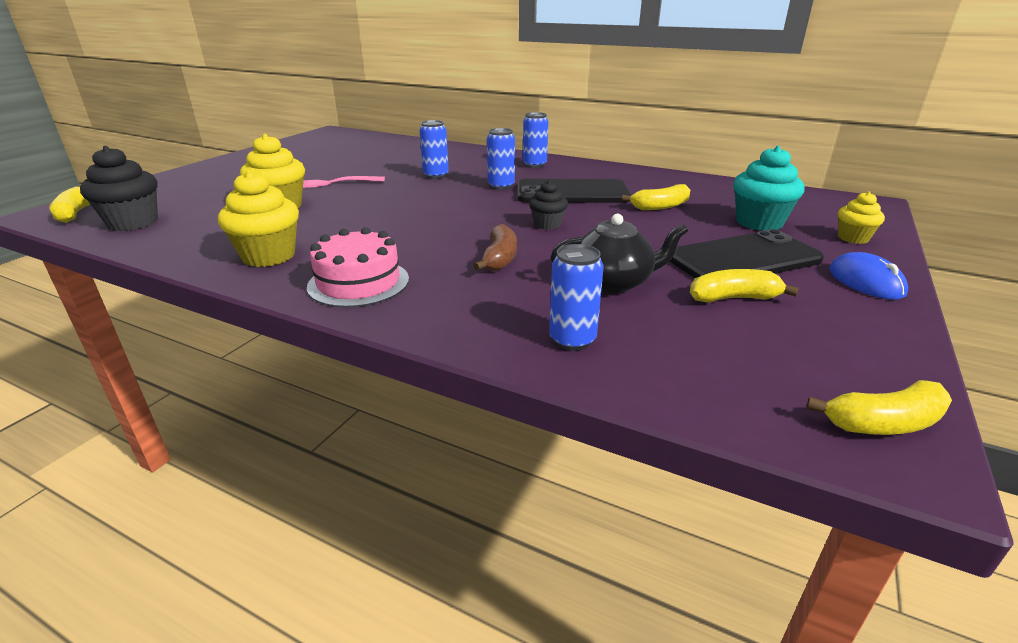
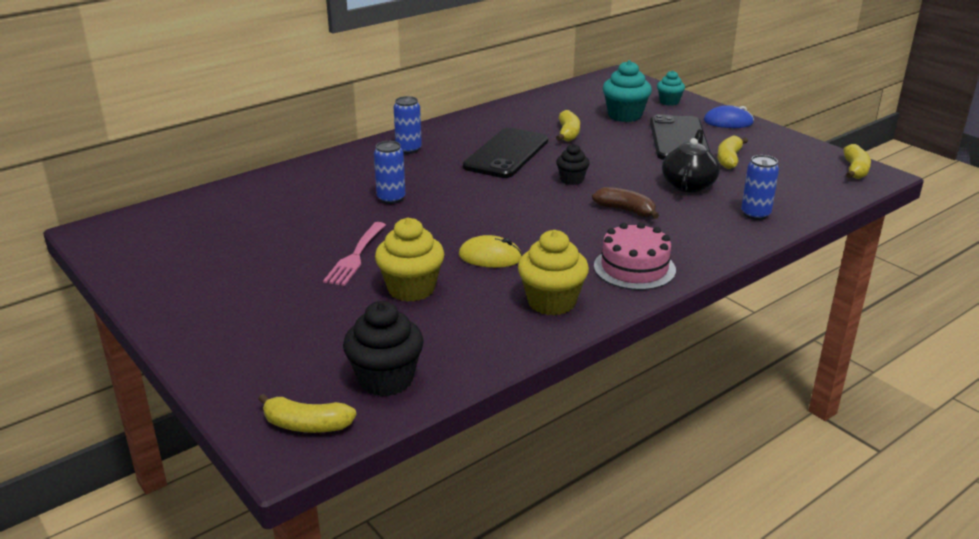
camera: 65 degrees left, 0 degrees up
(350, 220) = (490, 257): none -> yellow mouse
(501, 186) = (458, 176): blue can -> none
(853, 238) = (669, 102): yellow cupcake -> turquoise cupcake

